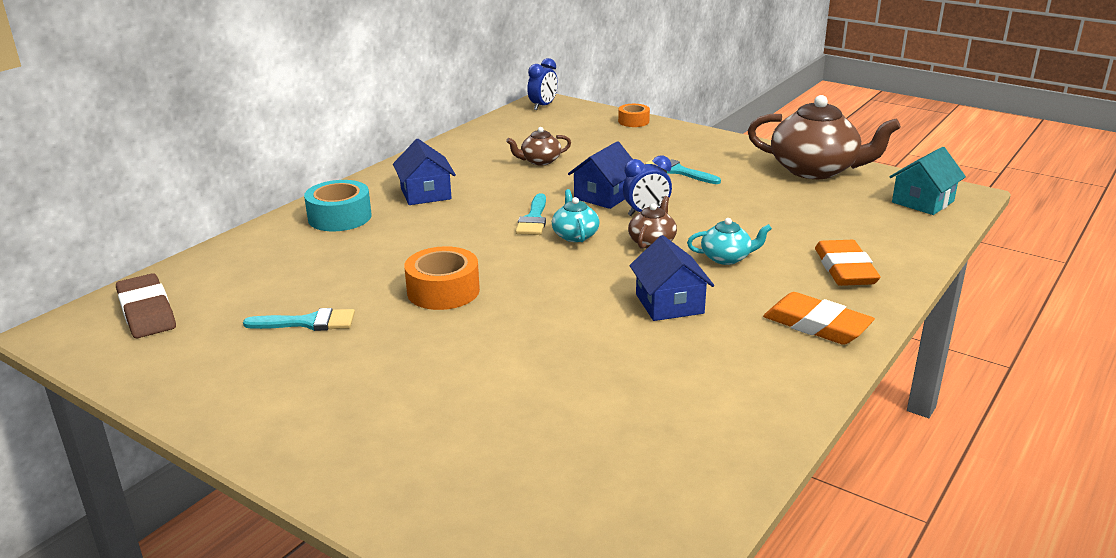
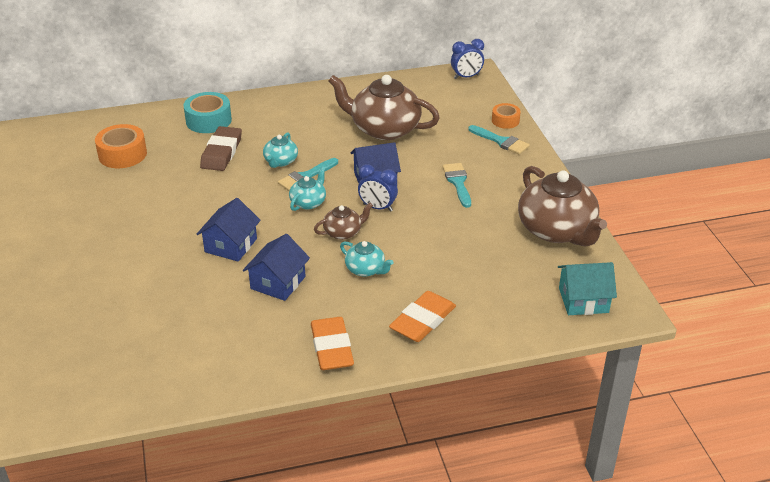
camera: 40 degrees right, 10 degrees up
(147, 312) = (43, 142): brown eraser -> brown eraser (221, 152)
(308, 322) = (96, 190): turquoise brush -> turquoise brush (501, 141)
(425, 194) = (278, 124): blue house -> blue house (231, 245)
(443, 291) = (182, 204): orange tape -> orange tape (122, 154)
(484, 218) = (280, 161): none -> turquoise teapot
(540, 161) = (384, 129): brown teapot -> brown teapot, size x2.08

